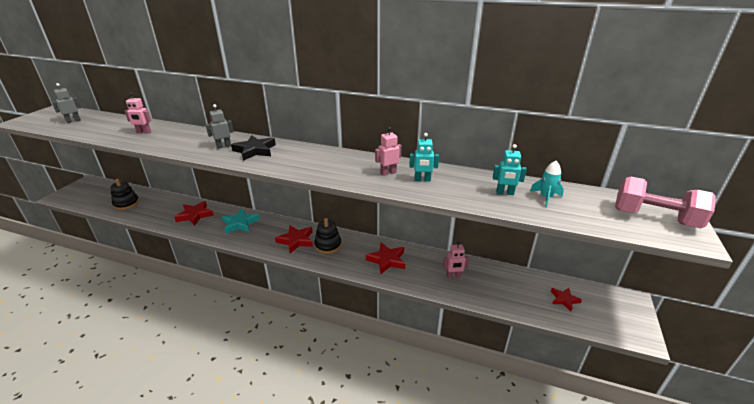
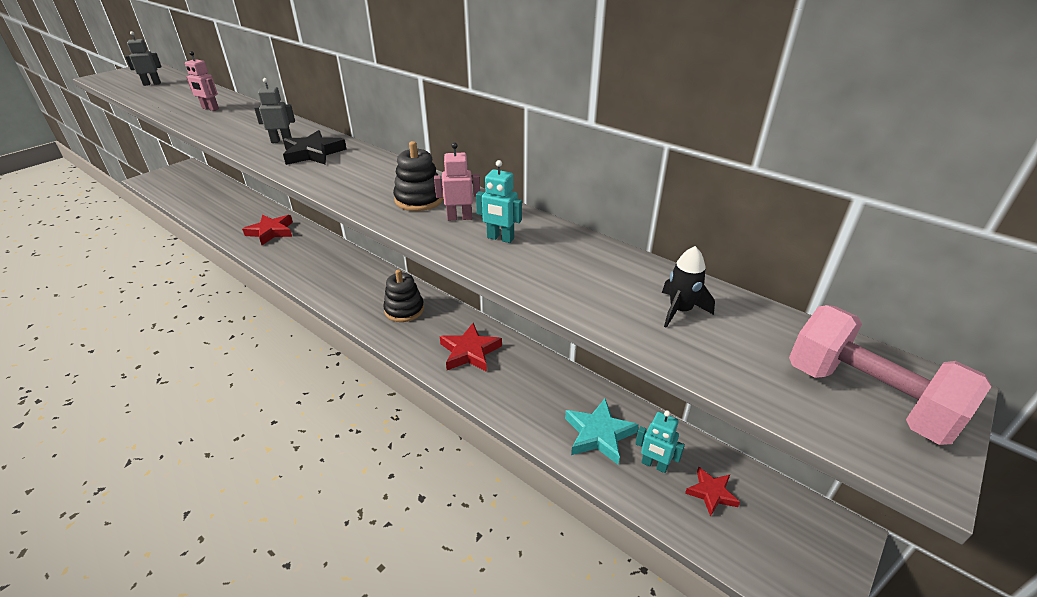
camera: 20 degrees right, 5 degrees up
(126, 203) = (208, 201): black stacking toy -> black stacking toy (419, 199)
(240, 223) = (315, 254): turquoise star -> turquoise star (598, 434)
(296, 240) = (368, 293): red star -> none
(453, 276) = (552, 402): pink robot -> none
(505, 193) = (614, 287): turquoise robot -> turquoise robot (654, 465)
(546, 197) = (680, 310): turquoise rocket -> black rocket

